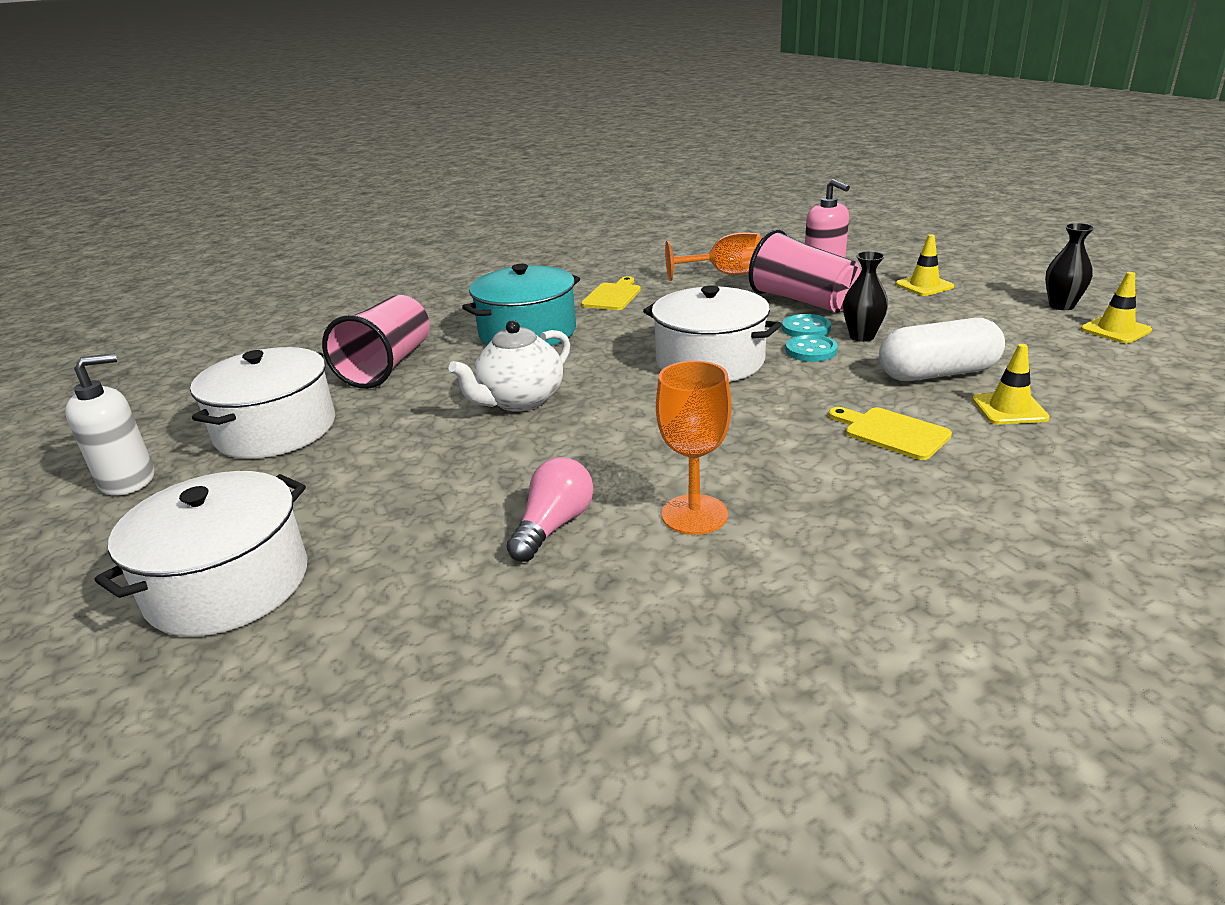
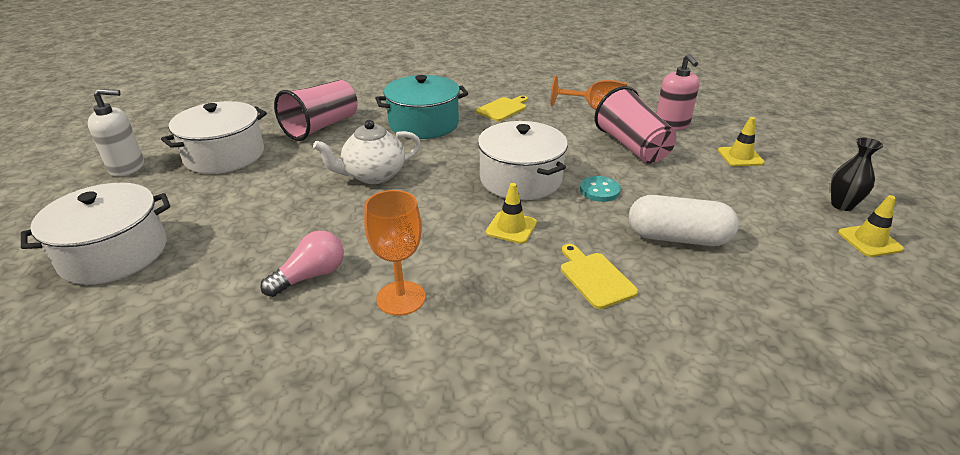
camera: 20 degrees right, 5 degrees up
(806, 328) = (613, 171): turquoise button -> none
(862, 336) = (649, 189): black vase -> none
(1009, 409) = (706, 286): yellow traffic cone -> yellow traffic cone (511, 228)

